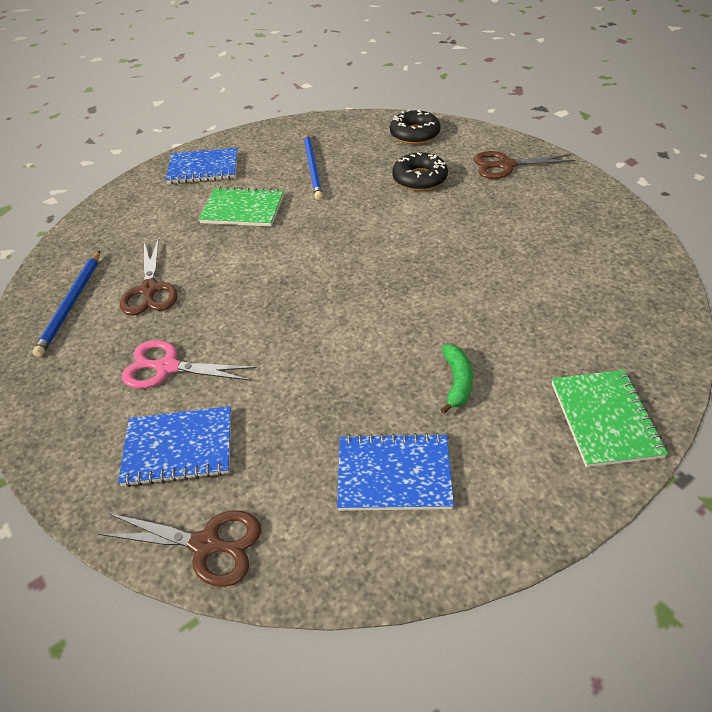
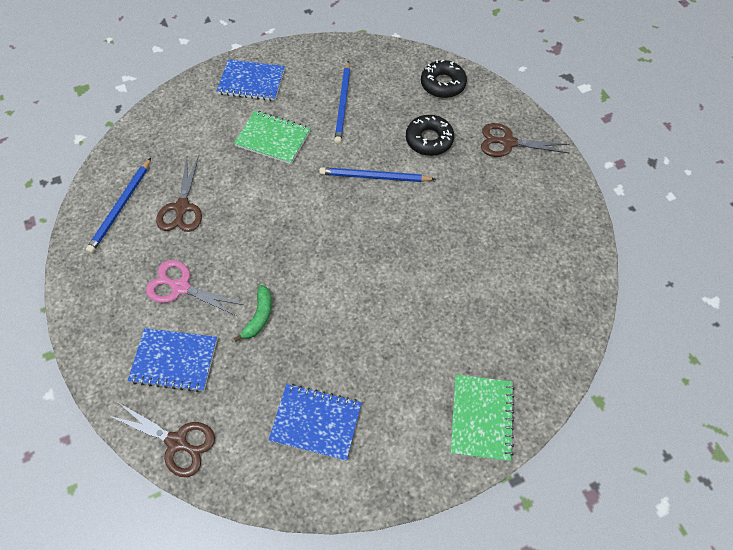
camera: 10 degrees right, 15 degrees up
(371, 219) = (374, 177): none -> blue pencil
(457, 382) = (386, 356): green banana -> green banana (259, 316)

